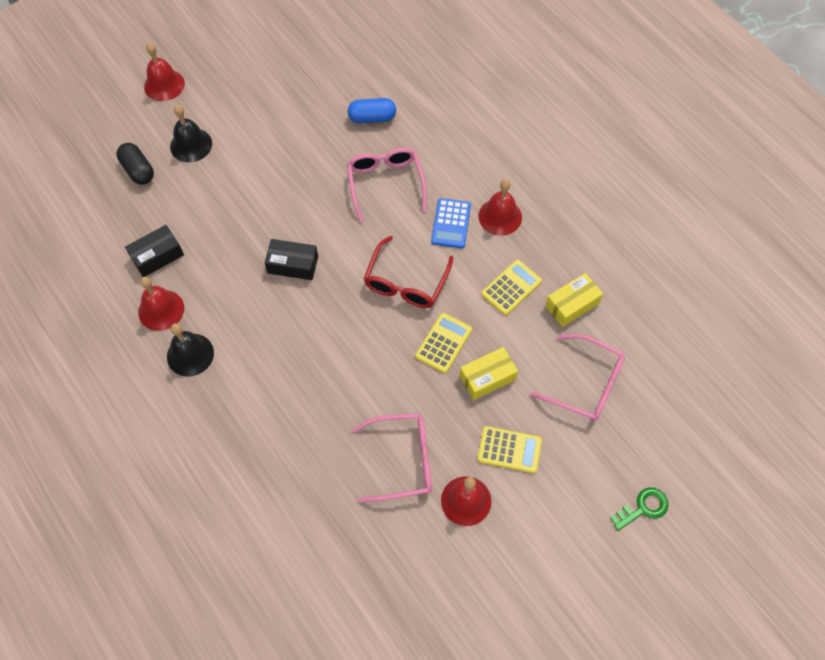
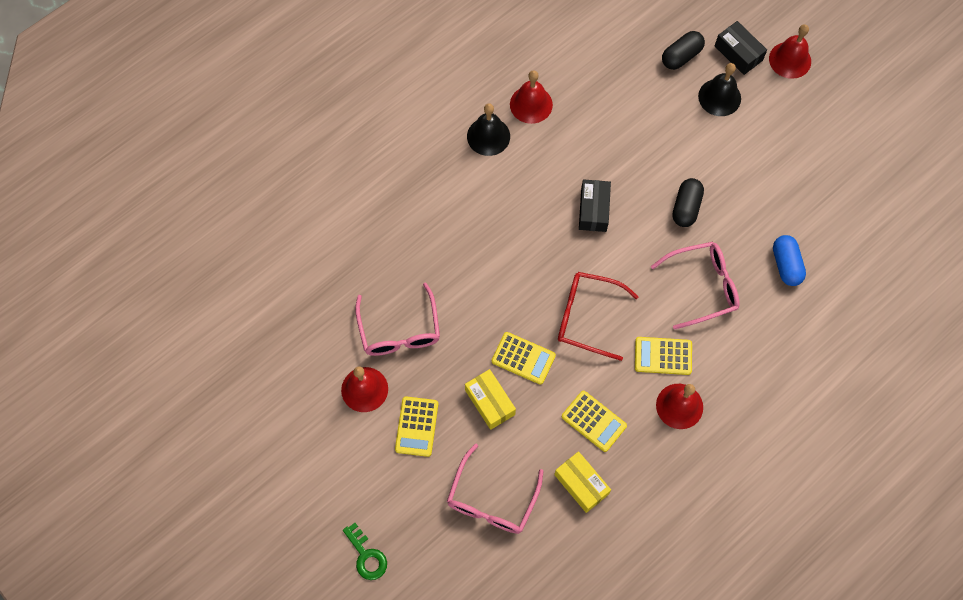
camera: 85 degrees right, 5 degrees up
(157, 256) = (587, 91): black box -> black box (738, 53)
(303, 187) = (686, 207): none -> black capsule
(451, 223) = (663, 356): blue calculator -> yellow calculator

